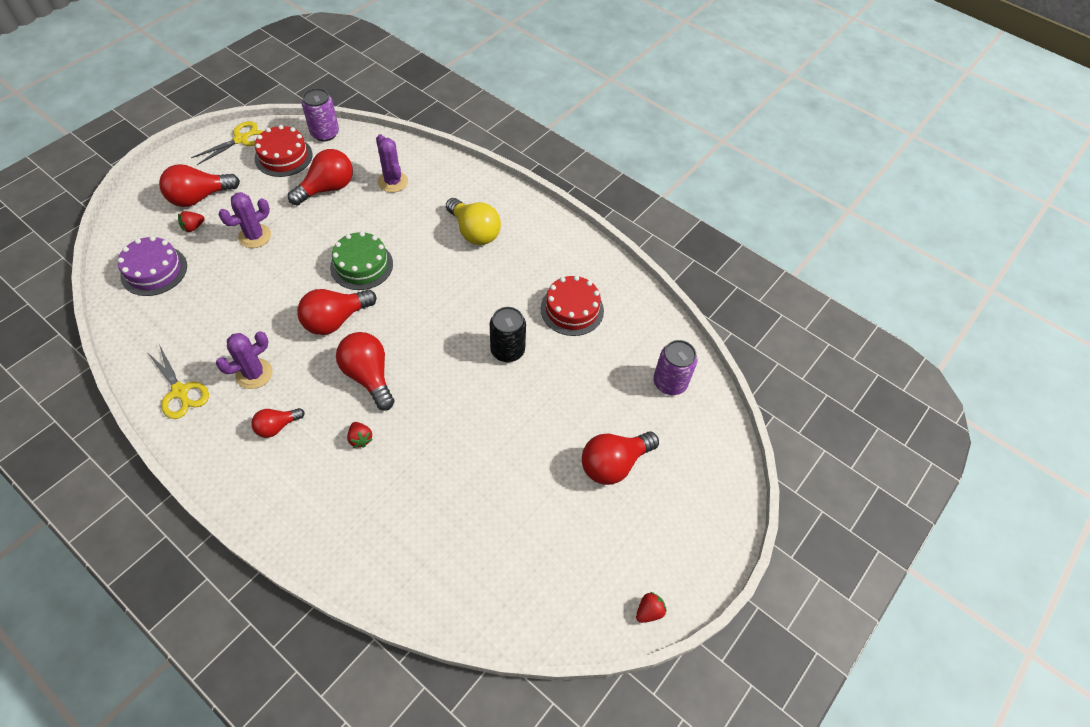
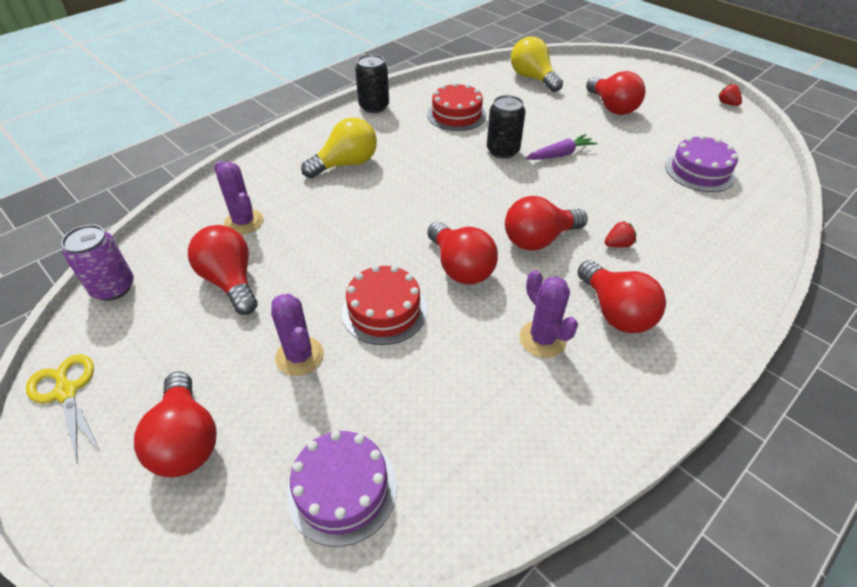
camera: 80 degrees left, 10 degrees down
(180, 392) = (578, 419): yellow scissors -> none
(193, 227) = (256, 441): red strawberry -> none
(277, 426) = (615, 312): red light bulb -> red light bulb, size x1.72
(283, 156) = (140, 333): red cake -> red cake (384, 310)
(361, 265) = (377, 247): green cake -> none
(393, 182) = (244, 222): purple cactus -> purple cactus turned 75 degrees clockwise
(484, 539) = (699, 171): none -> purple cake
(505, 401) = (560, 154): none -> purple carrot
(577, 240) = (374, 107): none -> black can
(670, 383) = (533, 78): purple can -> yellow light bulb

